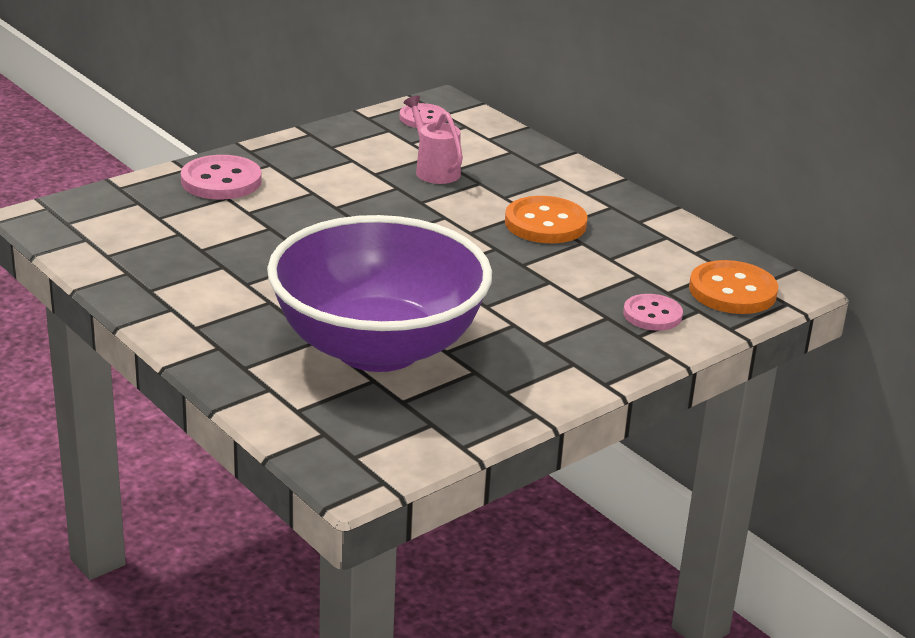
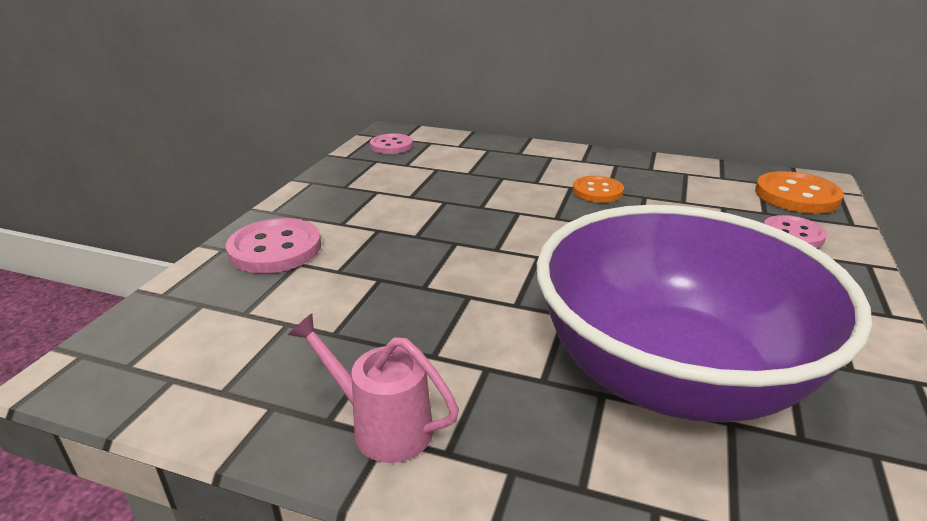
camera: 30 degrees left, 0 degrees up
(434, 170) = (454, 179): pink watering can -> pink watering can (381, 426)
(545, 223) = (597, 191): orange button -> orange button, size x0.65

